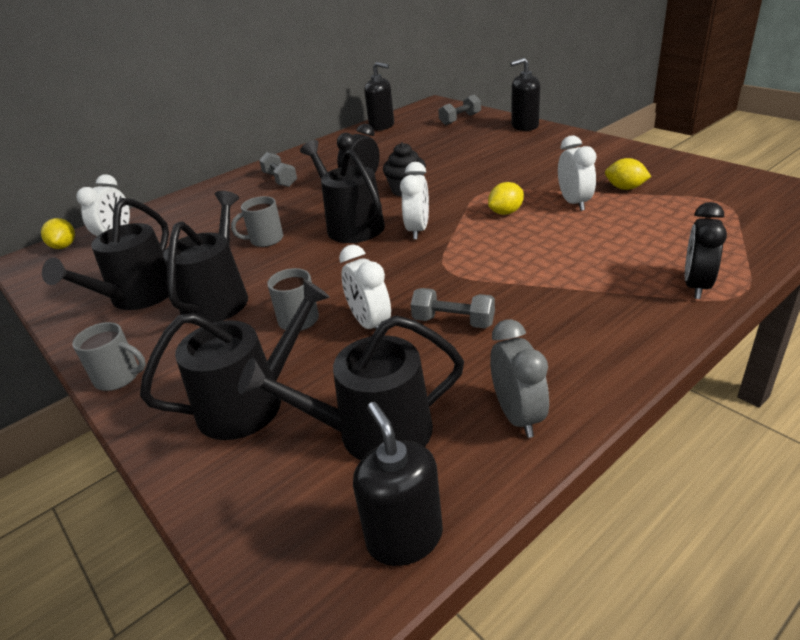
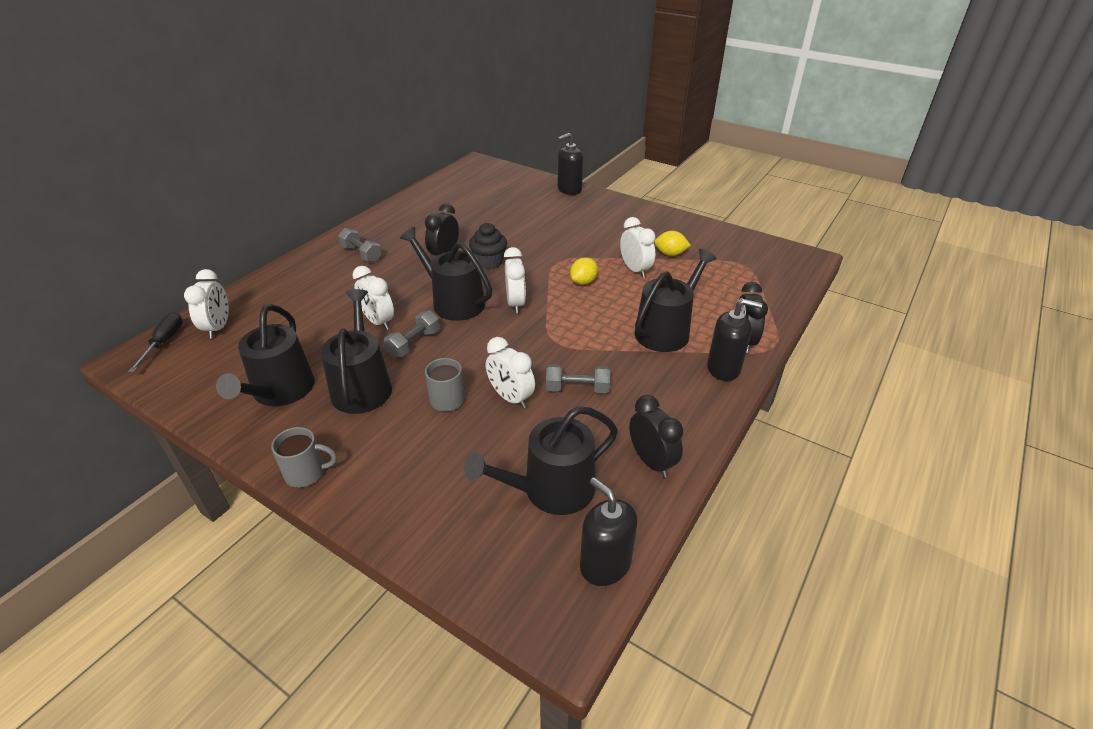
camera: 20 degrees left, 5 degrees up
(64, 246) = (164, 342): yellow lemon -> black screwdriver
(250, 402) = (440, 479): black watering can -> black watering can (666, 330)
(265, 240) = (378, 322): grey mug -> white clock
(382, 126) = (437, 189): black soap dispenser -> black soap dispenser (723, 368)
(460, 119) = (509, 181): grey dumbbell -> grey dumbbell (414, 343)
(518, 416) = (651, 461): grey clock -> black clock

